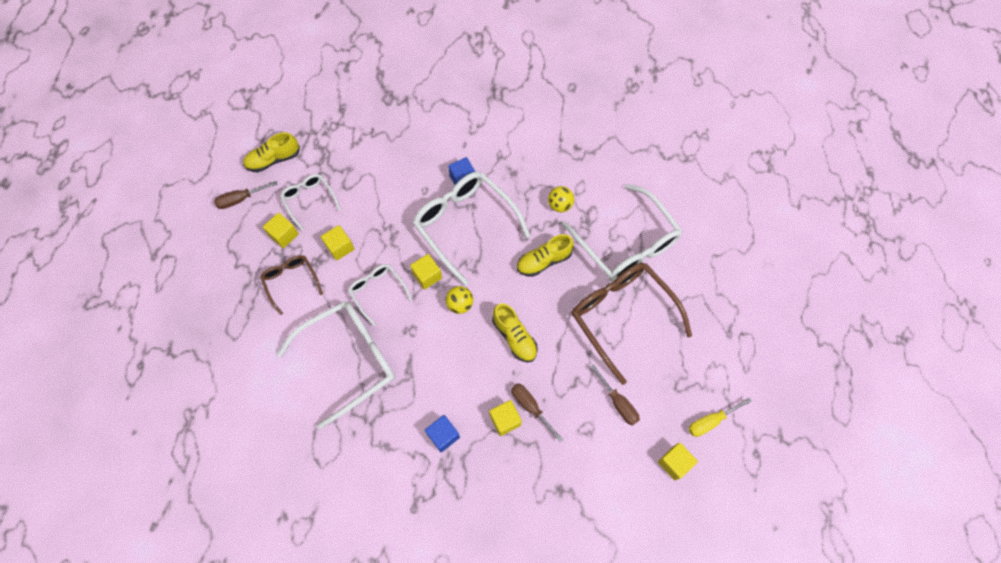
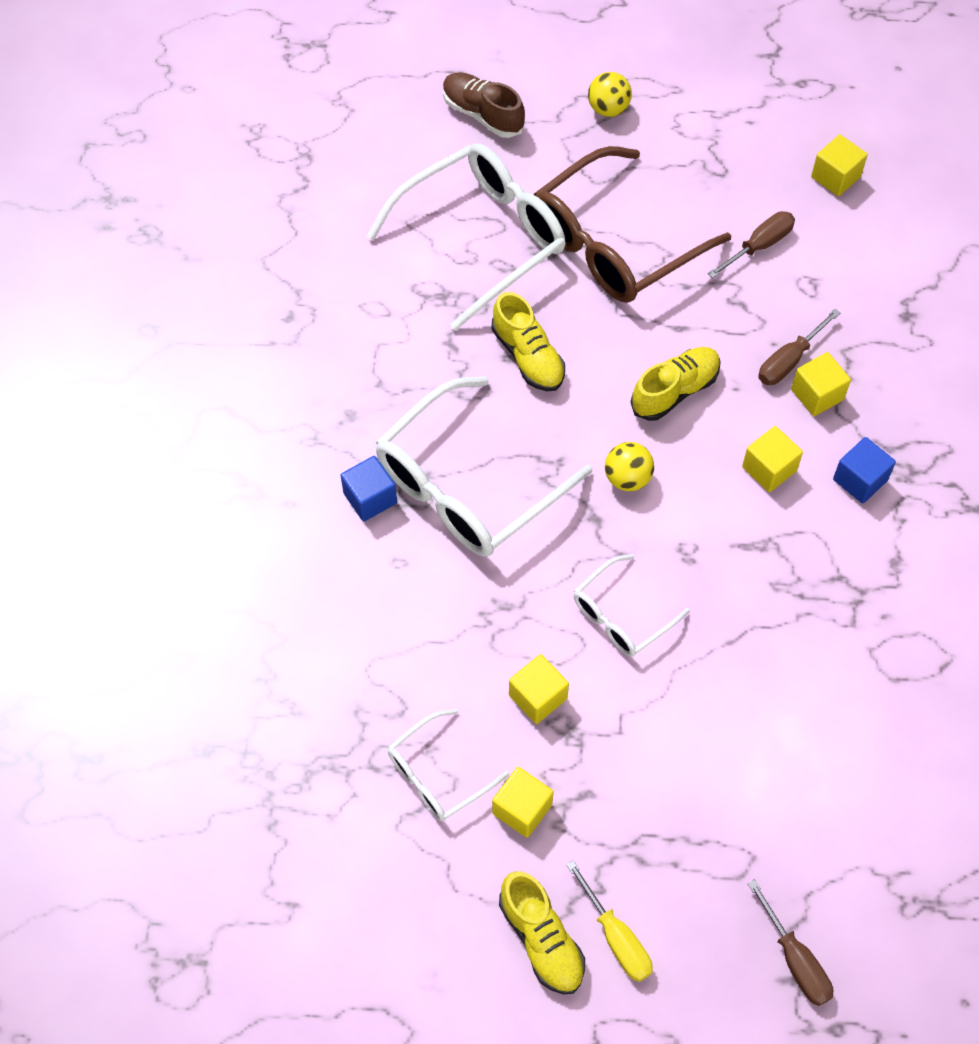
camera: 95 degrees left, 5 degrees down
(240, 199) = (447, 917): brown screwdriver -> brown screwdriver (796, 961)
(273, 160) = (343, 868): yellow shoe -> yellow shoe (541, 939)
(291, 282) = (622, 774): brown glasses -> none
(349, 360) = (759, 644): white glasses -> none
(427, 276) = (579, 536): yellow cube -> yellow cube (769, 469)
(560, 205) = (414, 338): yellow ball -> yellow ball (608, 109)
(710, 421) = (765, 133): yellow screwdriver -> yellow screwdriver (616, 938)
(720, 251) = (482, 114): none -> brown shoe

